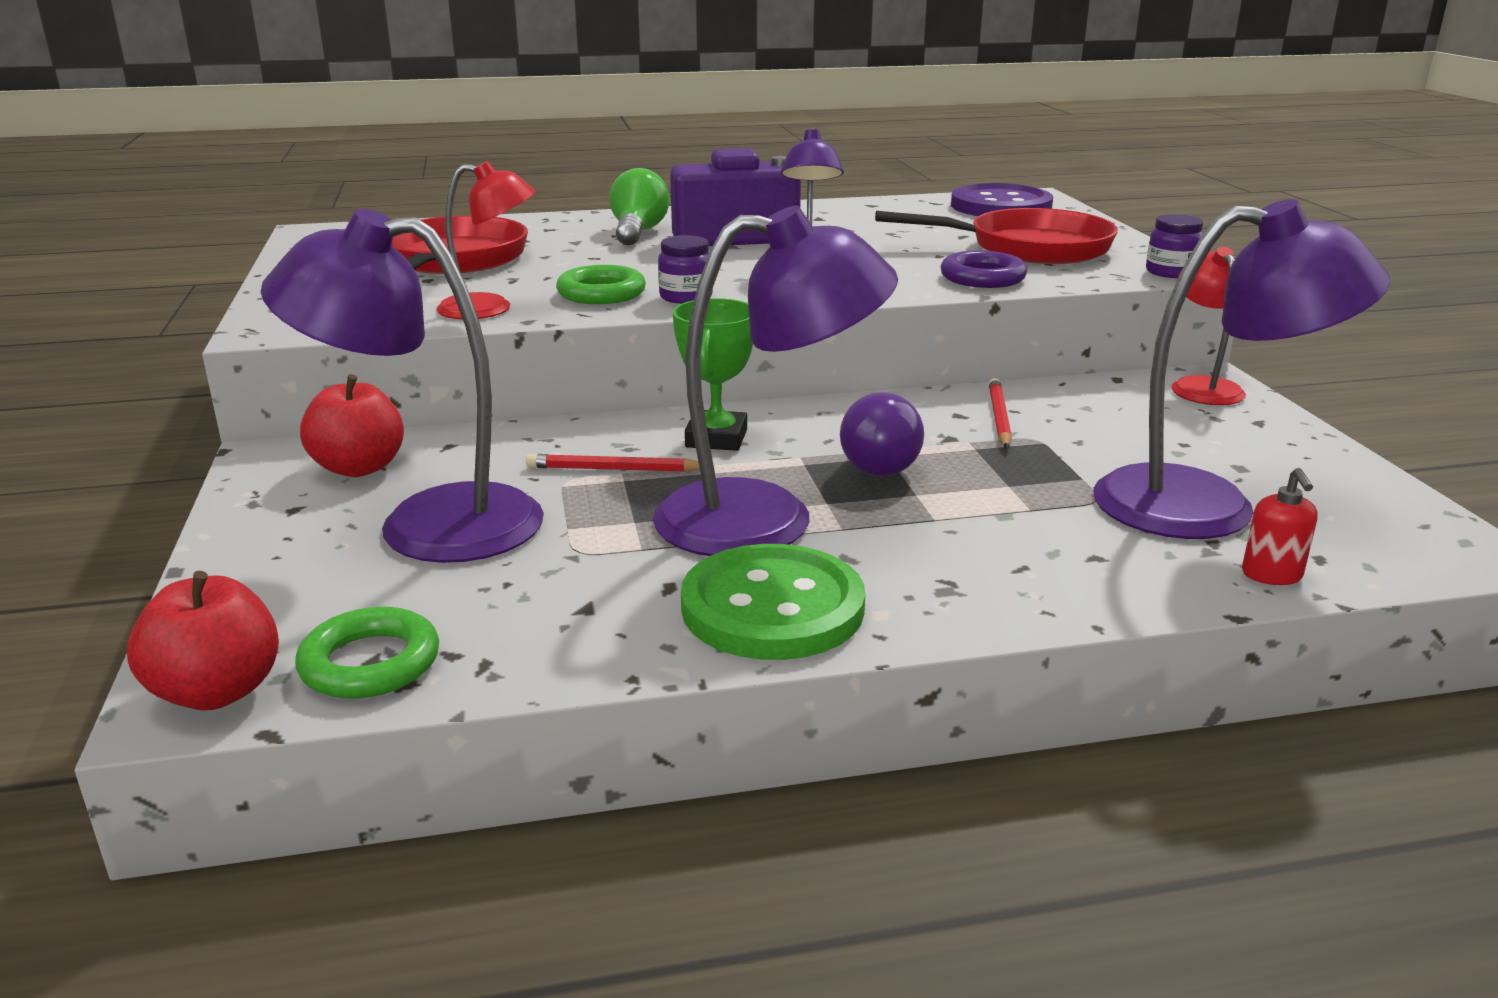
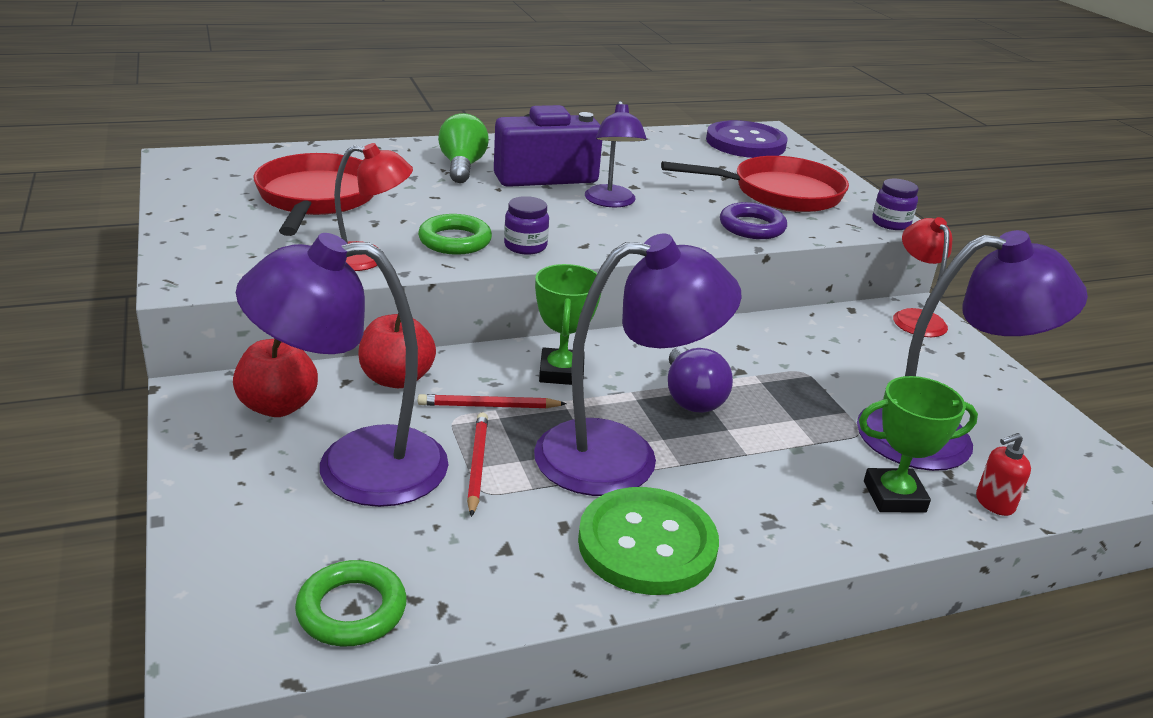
camera: 10 degrees left, 5 degrees up
(217, 691) = (237, 643): red apple -> red apple (396, 379)
(999, 417) = (772, 350): red pencil -> red pencil (477, 465)
(1128, 565) = (894, 496): none -> green trophy
(1271, 575) = (994, 503): red soap dispenser -> red soap dispenser turned 75 degrees clockwise

